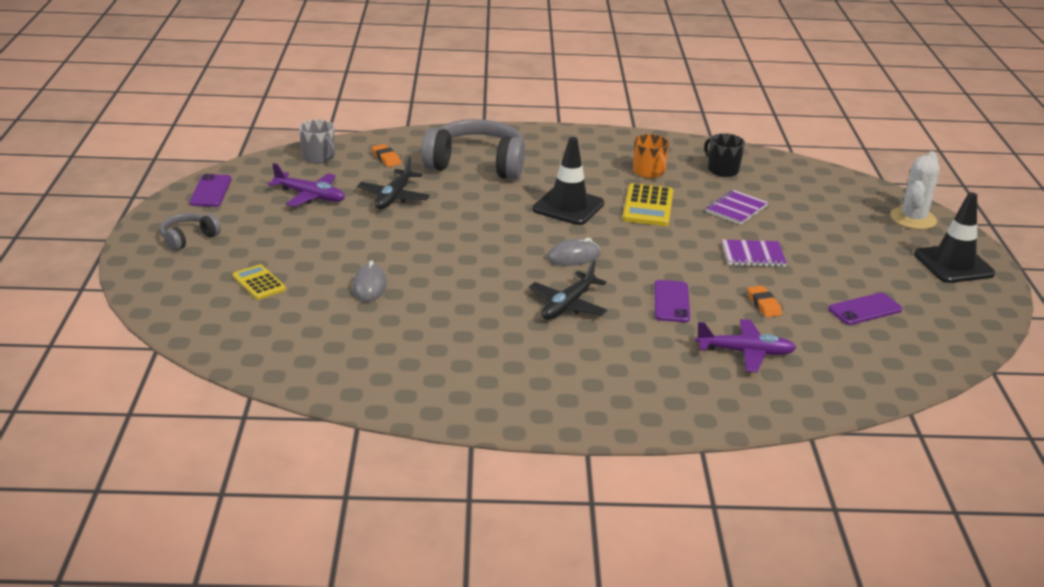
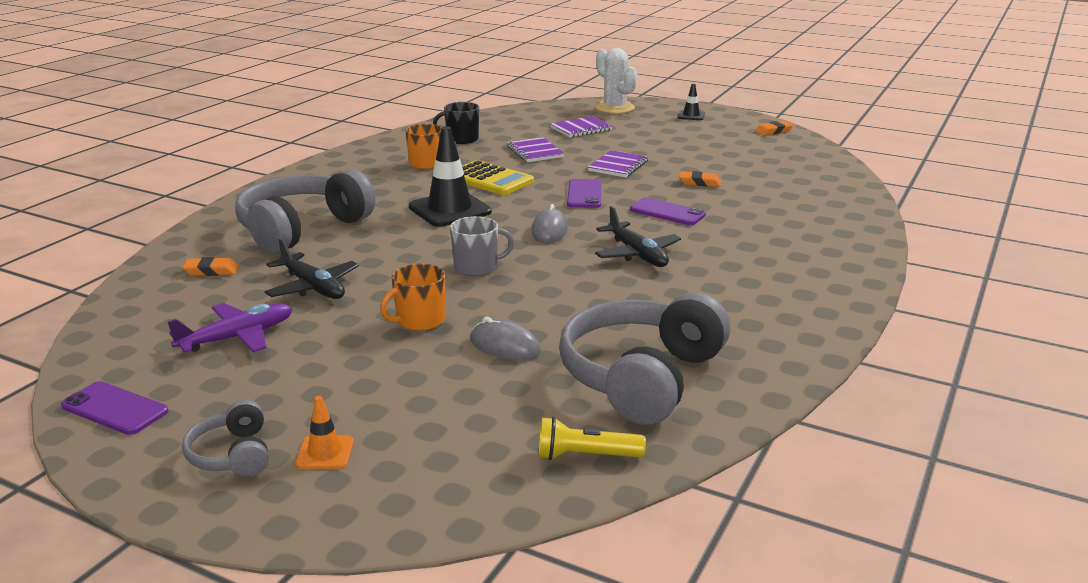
camera: 60 degrees left, 5 degrees down
(206, 264) = (325, 453): none -> orange traffic cone
(254, 348) = (585, 456): none -> yellow flashlight
(259, 283) = (422, 419): yellow calculator -> none
(318, 157) = (142, 310): grey mug -> grey mug (477, 267)
(366, 349) = (642, 377): none -> grey headphones
(379, 247) = (419, 320): none -> orange mug
(745, 352) = (768, 207): purple plane -> none
(826, 216) = (581, 129): none -> purple notebook
(865, 309) = (733, 155): purple phone -> purple phone (584, 194)
(953, 264) = (691, 116): black traffic cone -> black traffic cone, size x0.49
(976, 322) = (774, 131): none -> orange eraser

